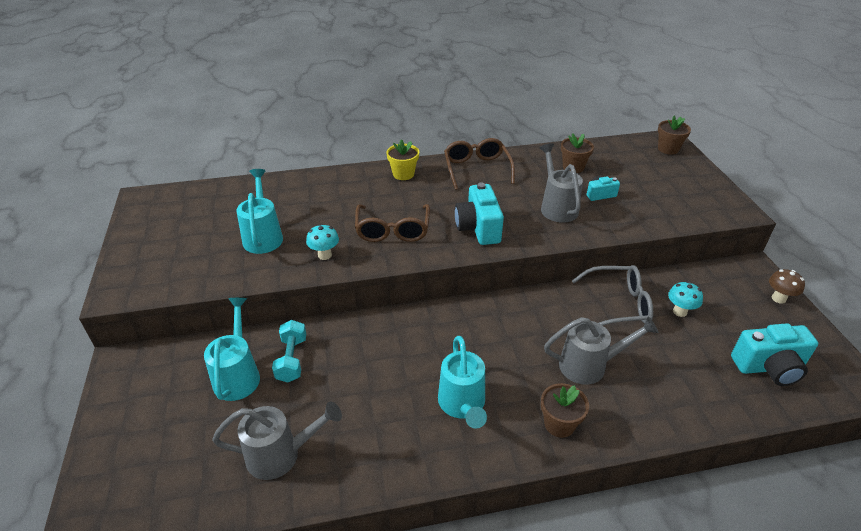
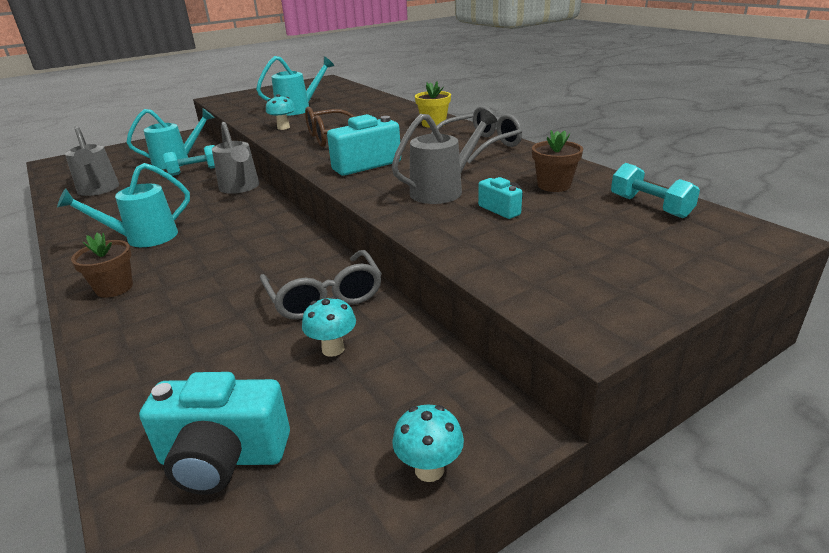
camera: 70 degrees right, 10 degrees down
(477, 169) = (481, 145): brown glasses -> grey glasses
(589, 365) = (204, 293): grey watering can -> grey watering can (240, 188)
(620, 151) = (650, 206): none -> turquoise dumbbell
(668, 149) = (727, 241): brown flower pot -> none
(769, 367) = (223, 458): turquoise camera -> turquoise camera turned 60 degrees counterclockwise
(778, 298) = (429, 469): brown mushroom -> turquoise mushroom

